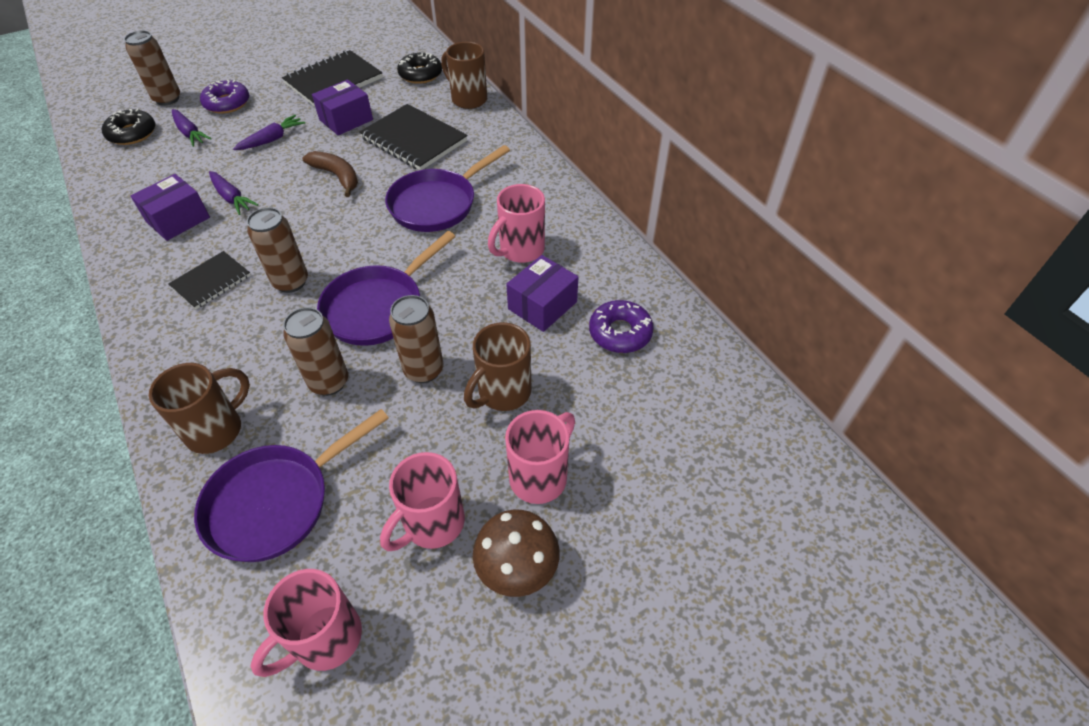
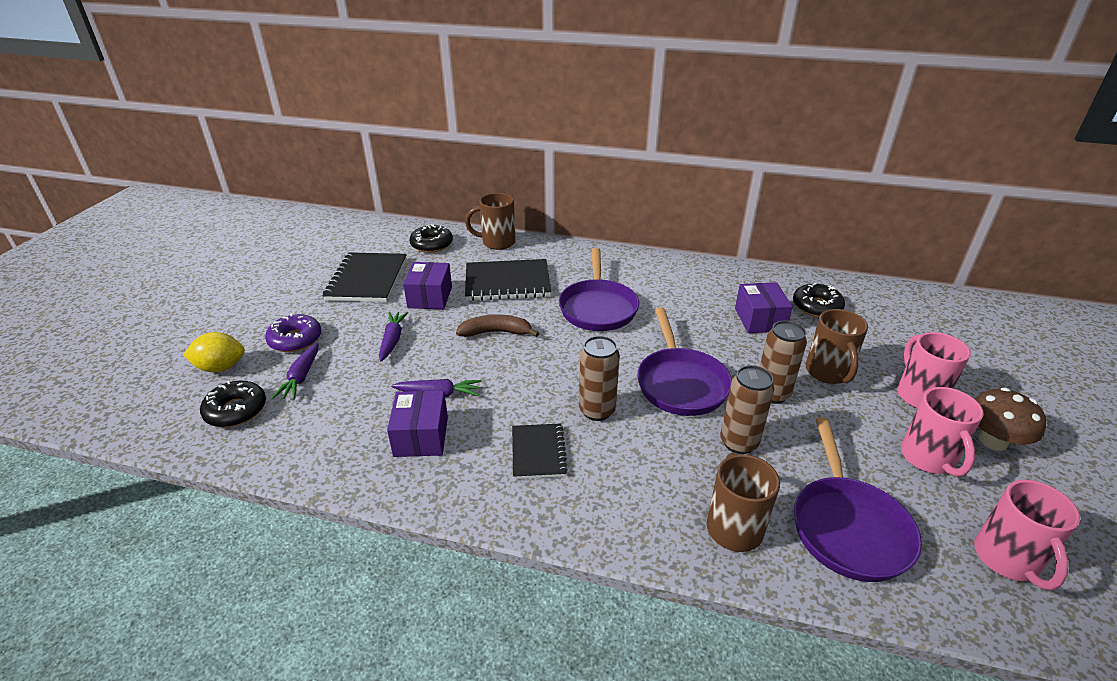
camera: 45 degrees left, 15 degrees down
(167, 99) = (221, 367): brown can -> yellow lemon
(190, 133) = (301, 377): purple carrot -> purple carrot turned 90 degrees clockwise
(520, 250) = (694, 301): pink mug -> none
(620, 332) = (816, 306): purple donut -> black donut

